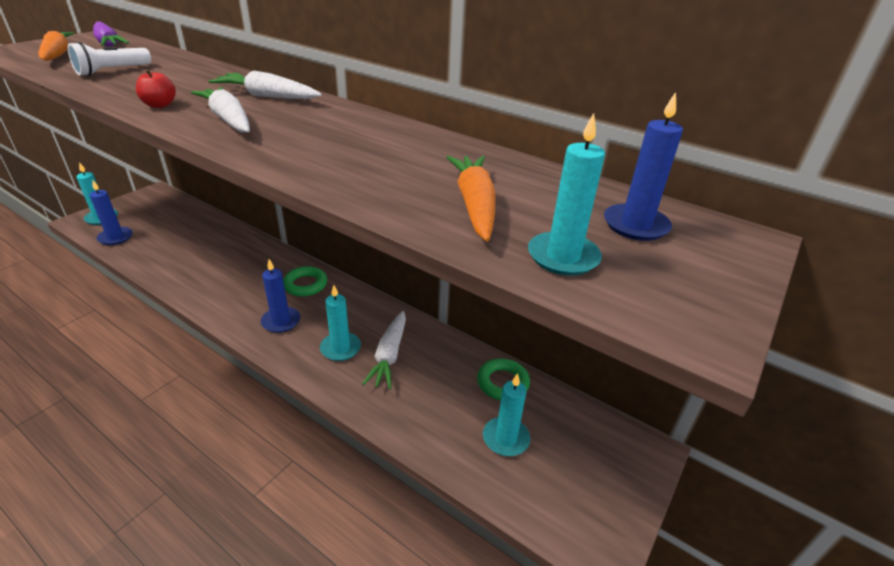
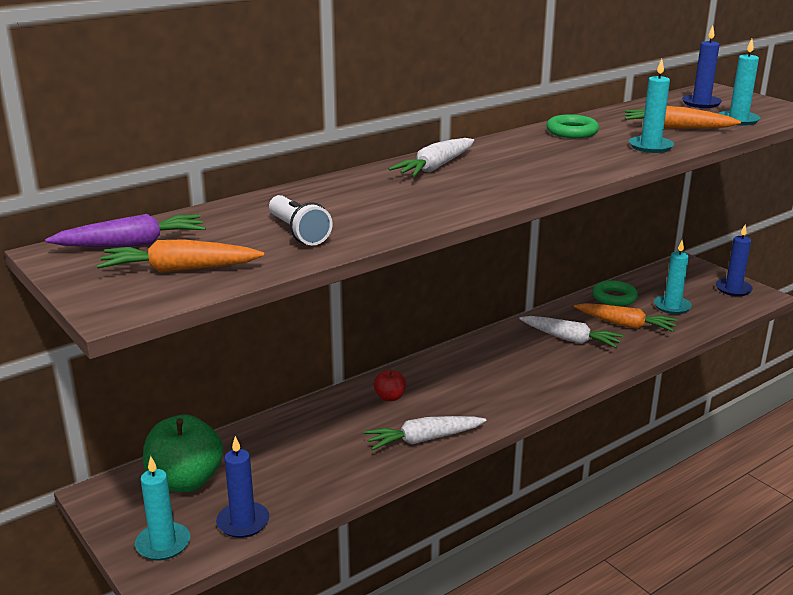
camera: 70 degrees left, 10 degrees down
(159, 105) = (448, 206): red apple -> red apple (390, 397)
(163, 212) = (185, 481): none -> green apple
(228, 119) = (501, 181): white carrot -> white carrot (423, 439)
(281, 321) = (502, 390): blue candle -> blue candle (733, 289)
(305, 285) = (440, 373): green ring -> green ring (572, 132)
(340, 348) = (554, 361): turquoise candle -> turquoise candle (650, 146)
(438, 396) = (625, 325): none -> orange carrot

